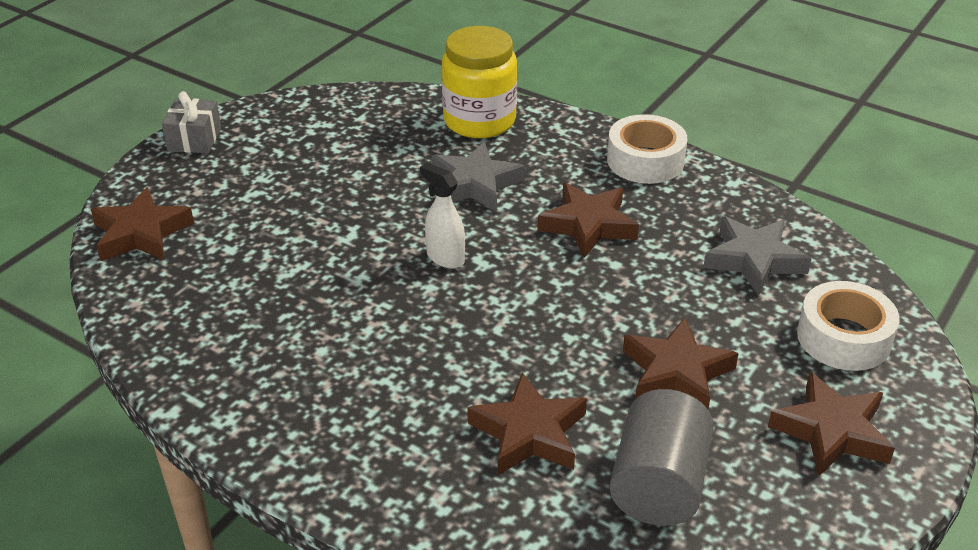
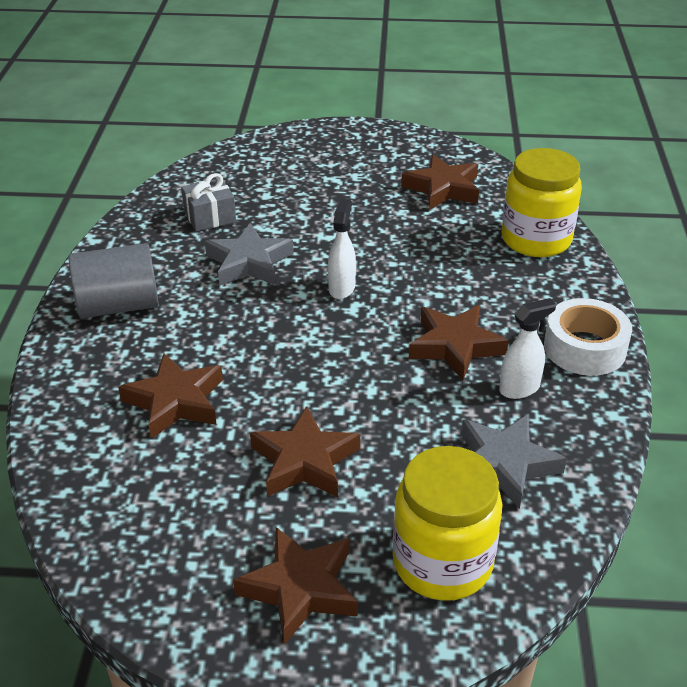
camera: 60 degrees right, 0 degrees up
(141, 233) = (250, 157): brown star -> brown star (443, 188)
(194, 139) = (369, 133): grey gift -> grey gift (210, 217)
(475, 184) = (448, 268): grey star -> grey star (249, 262)
(658, 485) = (162, 492): grey cylinder -> grey cylinder (118, 306)
(669, 214) = (520, 388): none -> white spray bottle
(844, 338) = (442, 563): white tape -> yellow jar

